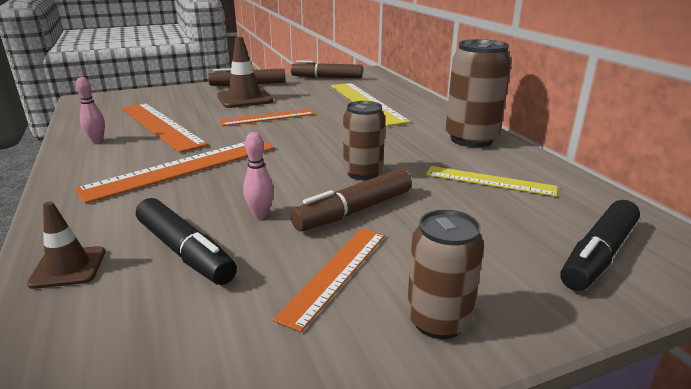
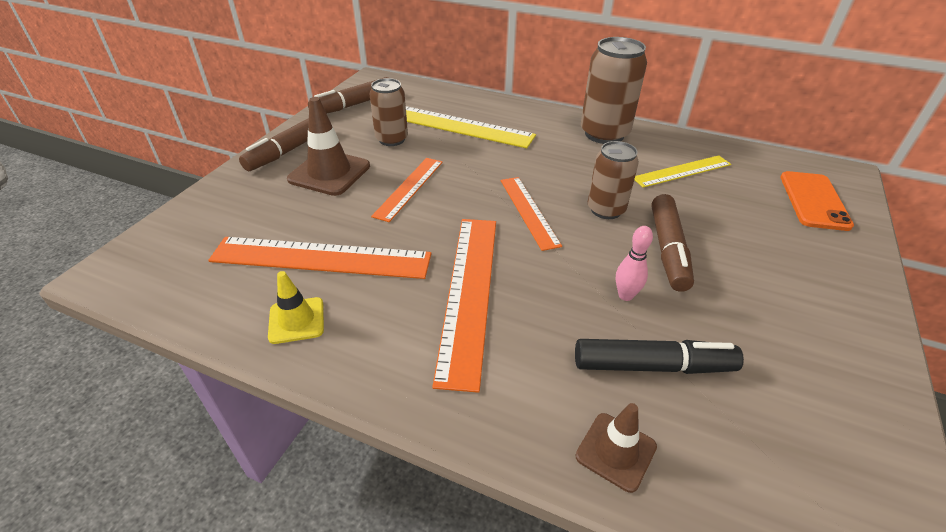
camera: 45 degrees left, 15 degrees up
(97, 141) = (296, 320): pink bowling pin -> yellow traffic cone
(335, 273) = (753, 307): orange ruler -> orange ruler (528, 211)
(438, 321) = (841, 298): brown can -> brown can (392, 139)
(598, 255) = (813, 201): black marker -> orange phone

